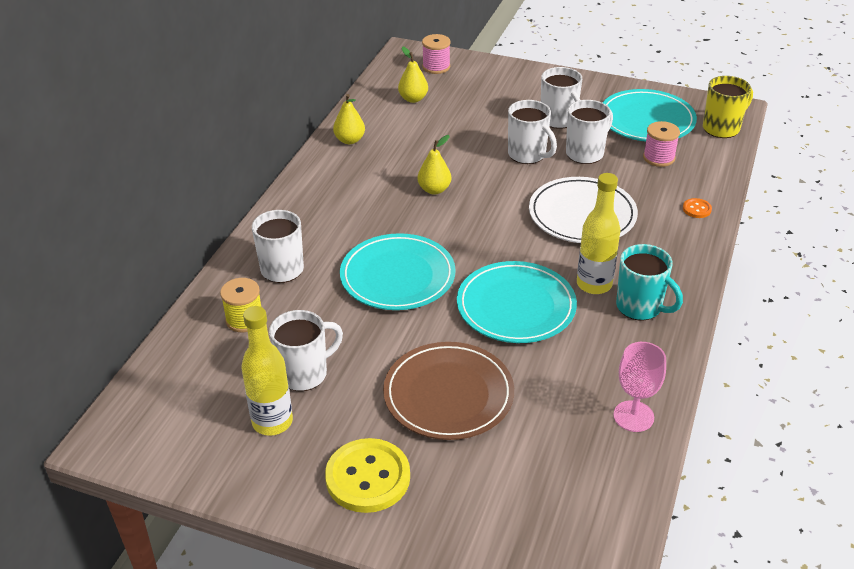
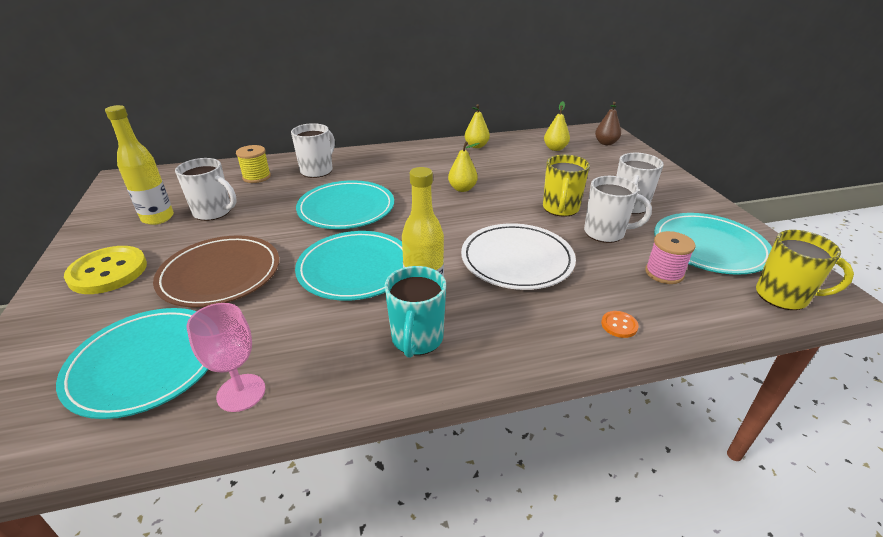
camera: 55 degrees right, 5 degrees down
(436, 67) = (606, 143): pink spool -> brown pear
(528, 155) = (560, 209): white mug -> yellow mug
(556, 466) = (146, 364): none -> turquoise plate

